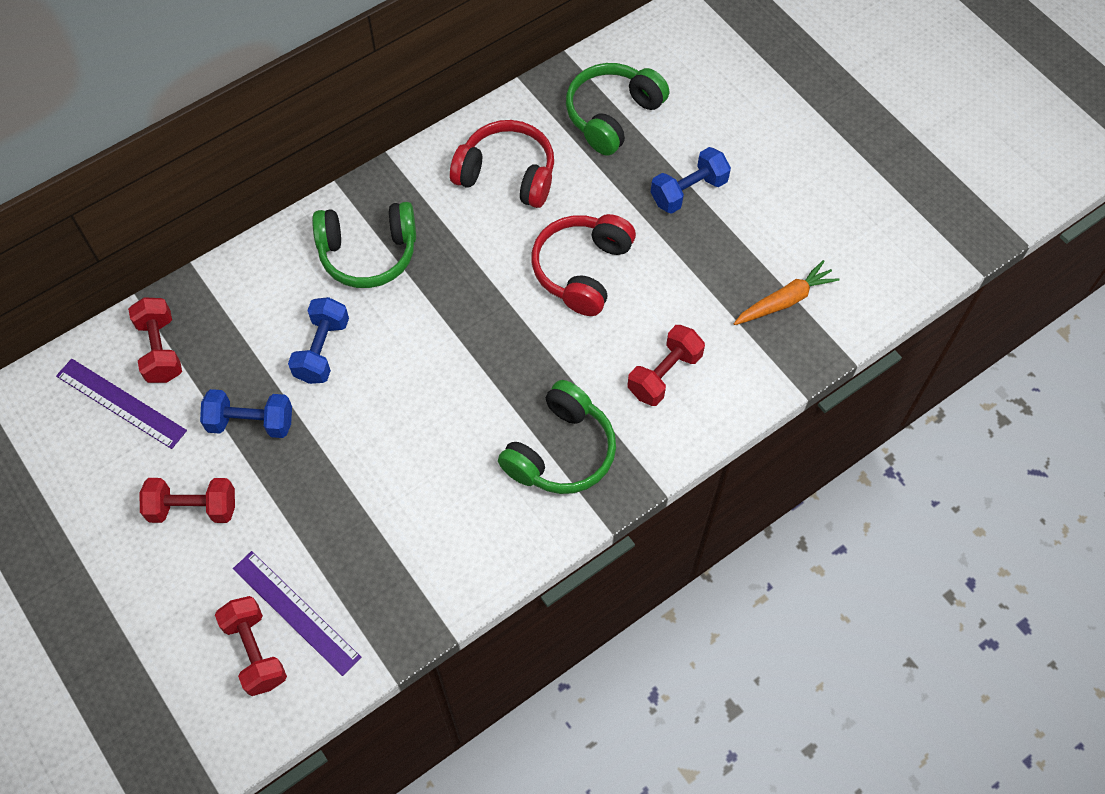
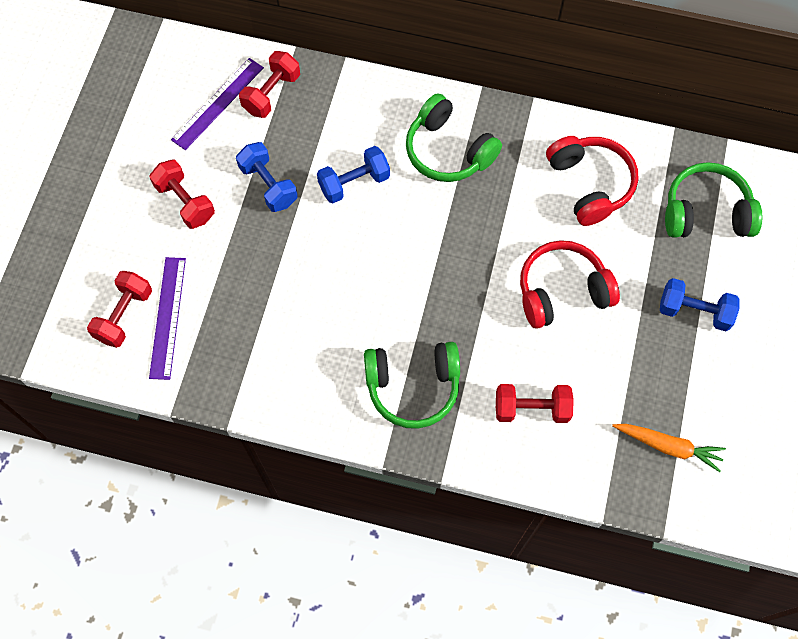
camera: 50 degrees right, 5 degrees up
(121, 403) = (218, 103): purple ruler -> purple ruler turned 45 degrees clockwise

